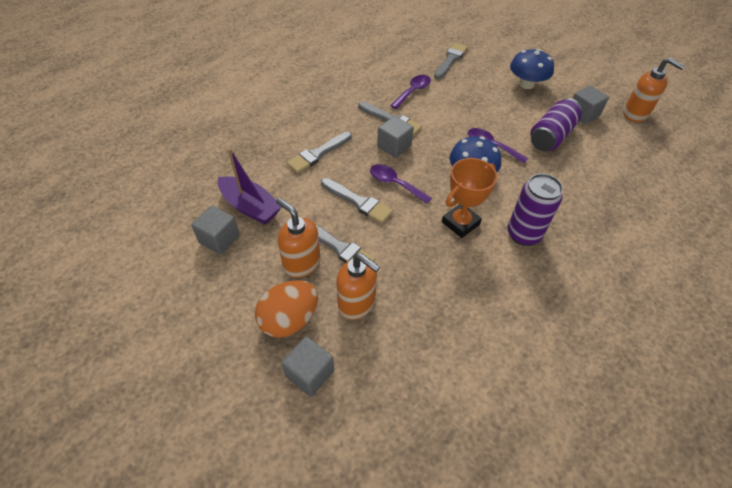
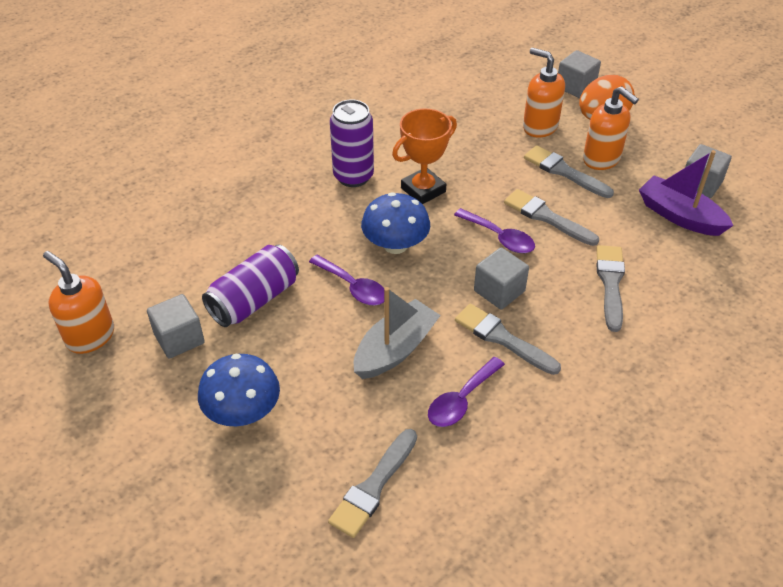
camera: 175 degrees left, 5 degrees down
(318, 154) = (610, 283): grey brush -> grey brush turned 45 degrees counterclockwise
(454, 113) = (395, 349): none -> grey boat

